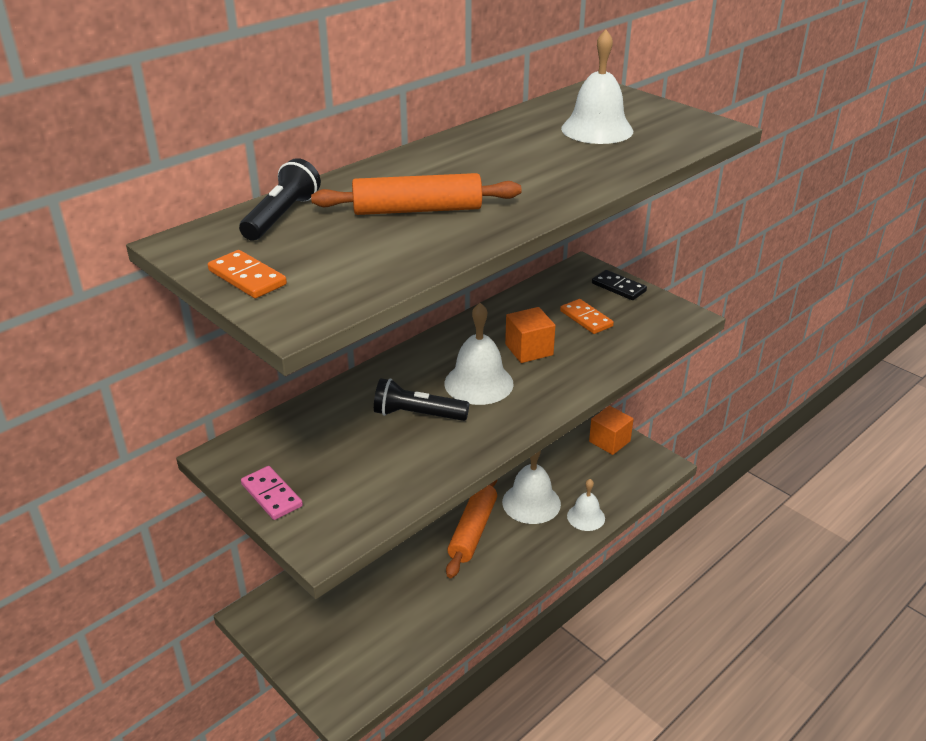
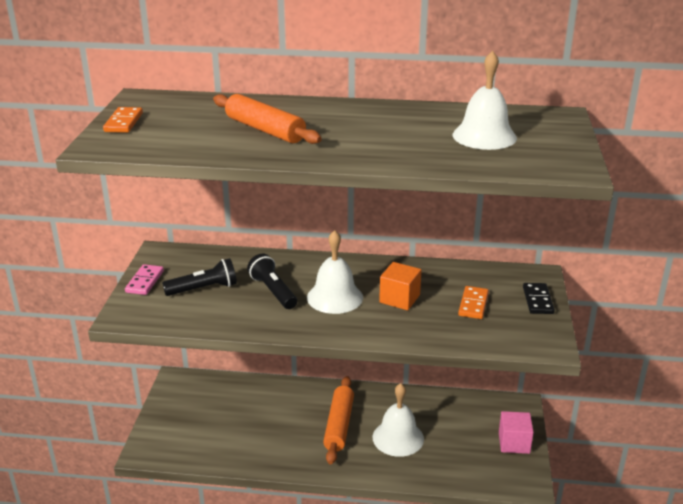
camera: 50 degrees right, 5 degrees down
(282, 216) = (203, 104): black flashlight -> black flashlight (204, 289)
(472, 530) = (339, 425): orange rolling pin -> orange rolling pin turned 60 degrees counterclockwise
(586, 517) = (418, 472): white bell -> none
(609, 441) = (514, 443): orange cube -> pink cube

